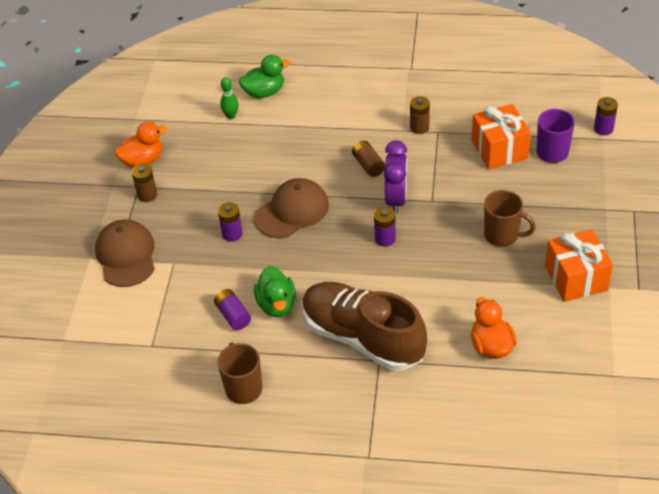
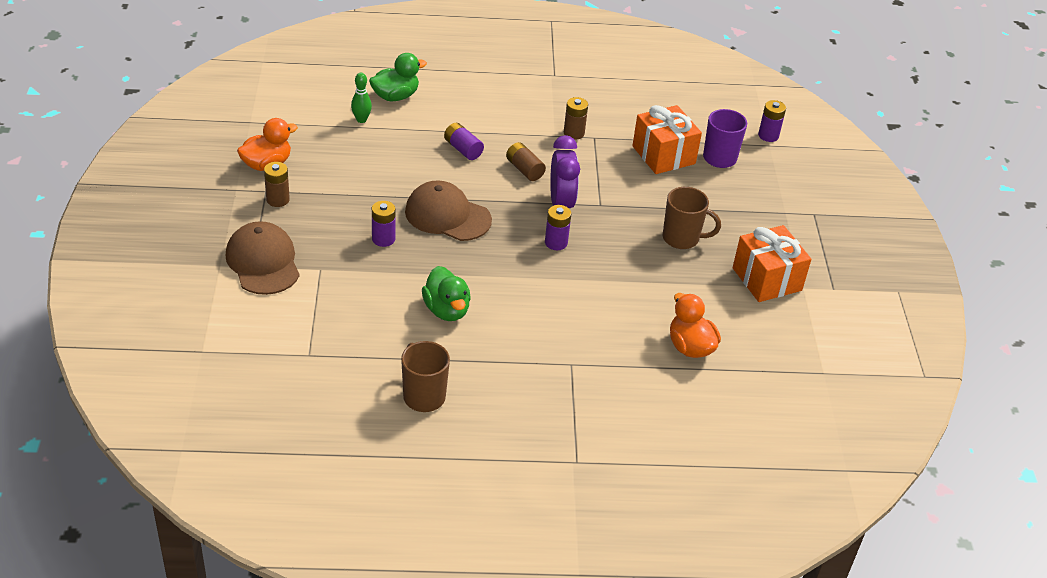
camera: 15 degrees left, 5 degrees down
(233, 315) = (399, 322): purple battery -> purple battery (463, 149)
(292, 211) = (447, 216): brown cap -> brown cap turned 105 degrees counterclockwise
(362, 338) = (549, 342): brown shoe -> none

